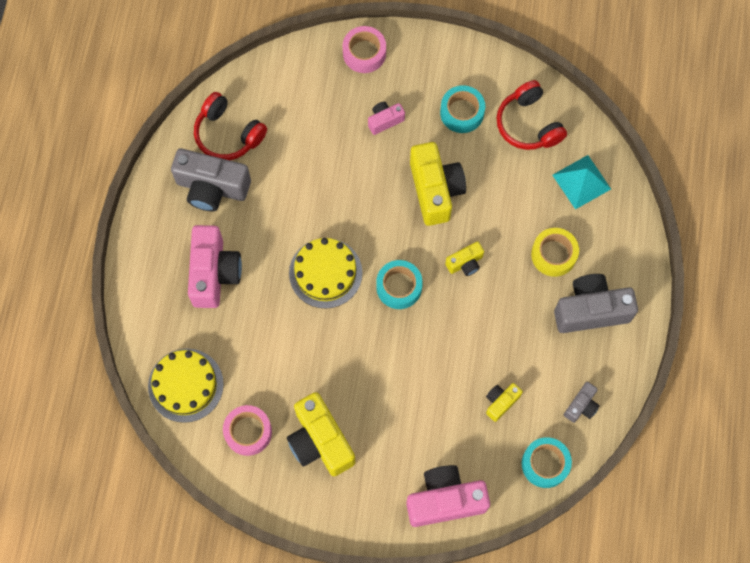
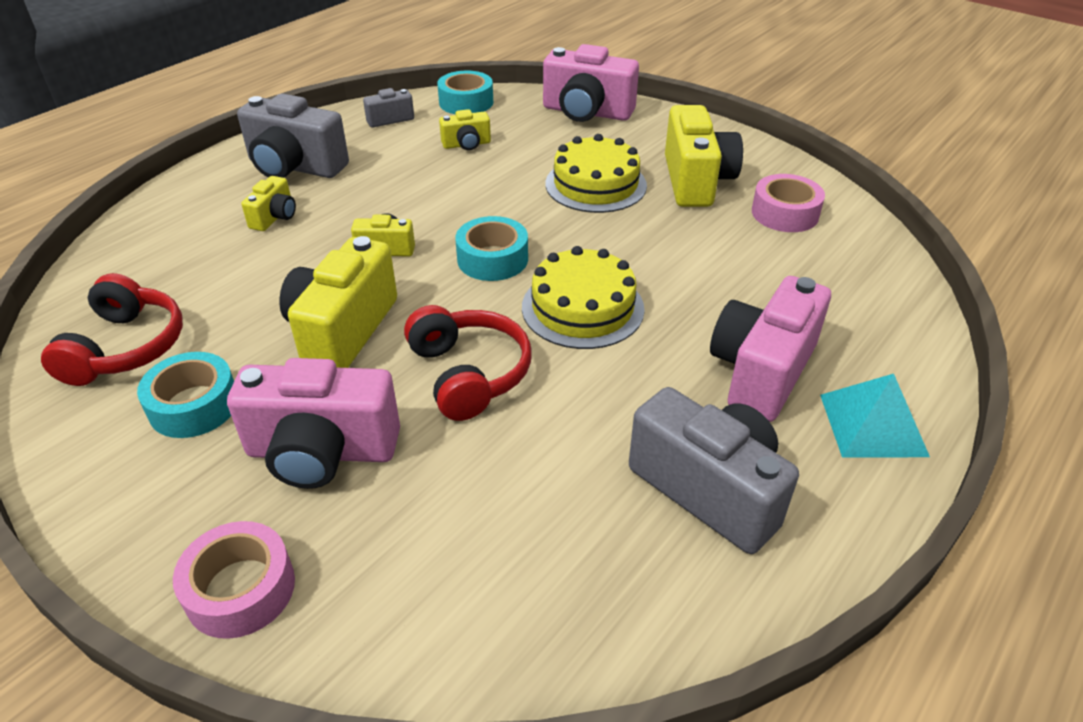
camera: 150 degrees left, 30 degrees down
(185, 385) = (858, 276): yellow cake -> yellow cake (595, 184)
(228, 134) = (628, 570): red headphones -> red headphones (469, 374)
(385, 120) = (322, 452): pink camera -> pink camera, size x1.98
(553, 255) = (275, 217): yellow tape -> yellow camera
(581, 182) = (151, 262): turquoise pyramid -> turquoise pyramid (872, 424)

